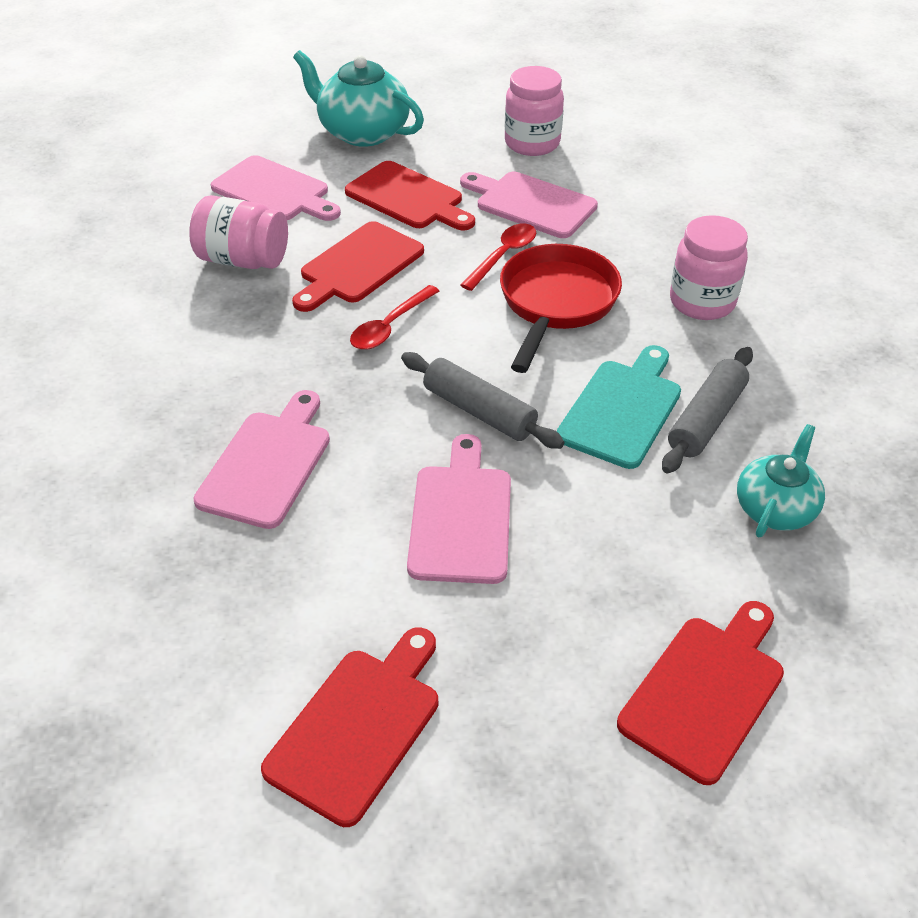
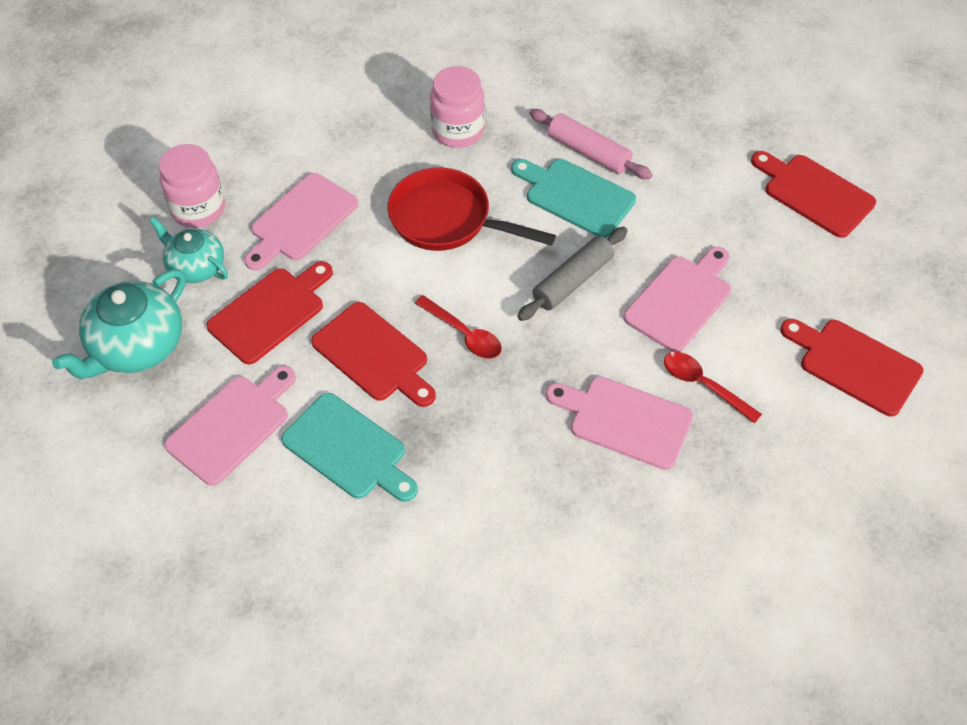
camera: 85 degrees left, 10 degrees up
(243, 260) = (348, 449): pink jar -> turquoise cutting board
(461, 517) = (680, 300): pink cutting board -> pink cutting board turned 120 degrees clockwise
(503, 256) = (377, 248): red spoon -> red spoon (703, 385)
(706, 419) = (588, 152): grey rolling pin -> pink rolling pin
(775, 508) = (672, 134): turquoise teapot -> turquoise teapot (196, 266)

